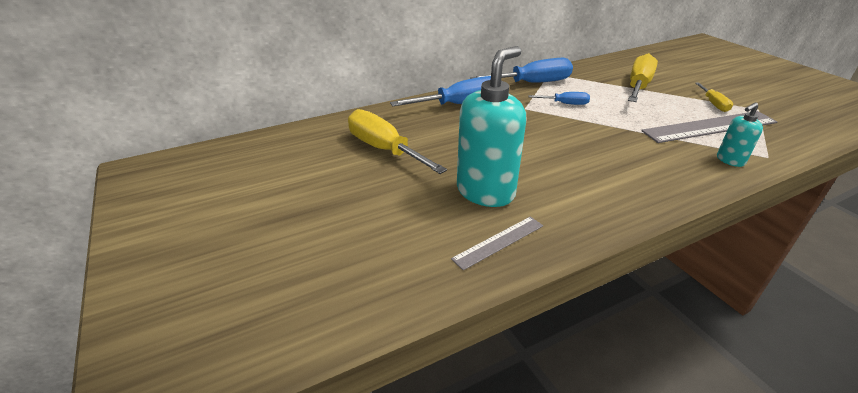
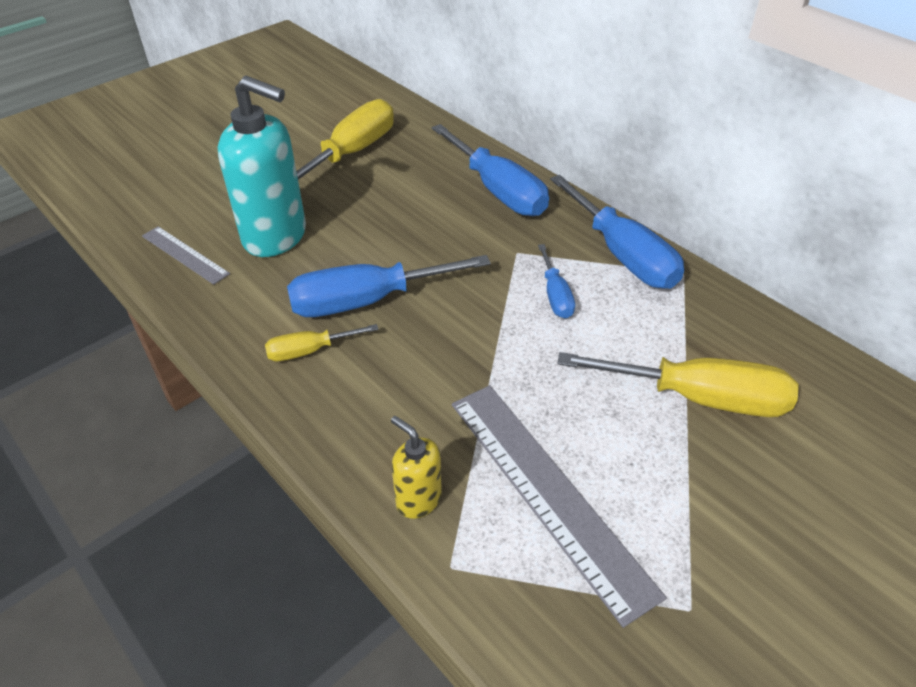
camera: 75 degrees right, 10 degrees up
(567, 160) = (367, 301): none -> blue screwdriver
(713, 104) = (671, 519): yellow screwdriver -> yellow screwdriver (309, 351)
(730, 160) = (418, 499): turquoise soap dispenser -> yellow soap dispenser

